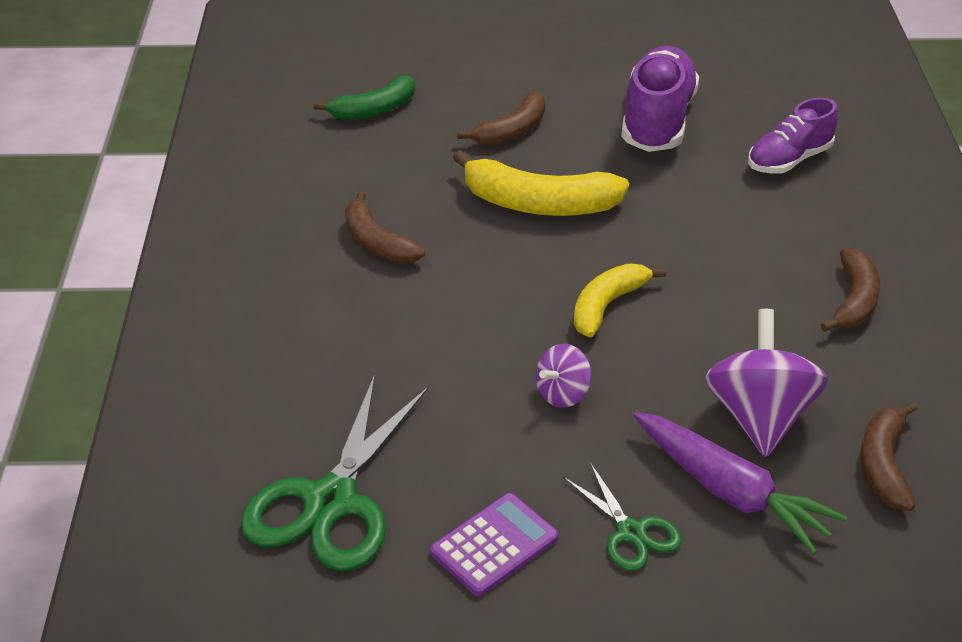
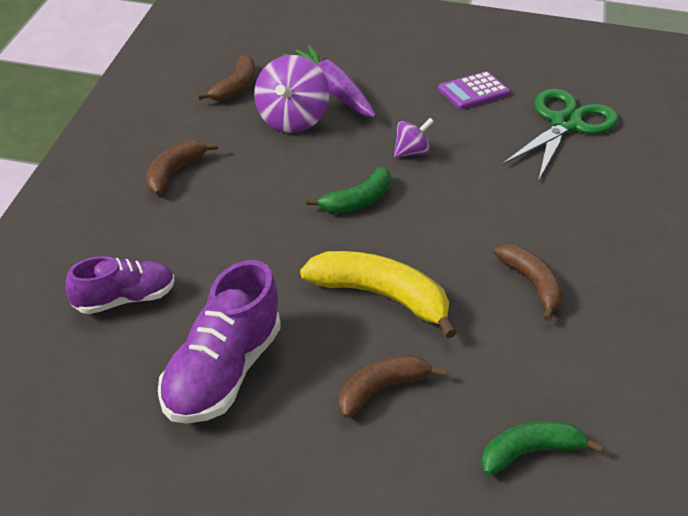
camera: 170 degrees left, 0 degrees up
(607, 305) = (357, 201): yellow banana -> green banana
(631, 532) = (396, 84): green scissors -> none

